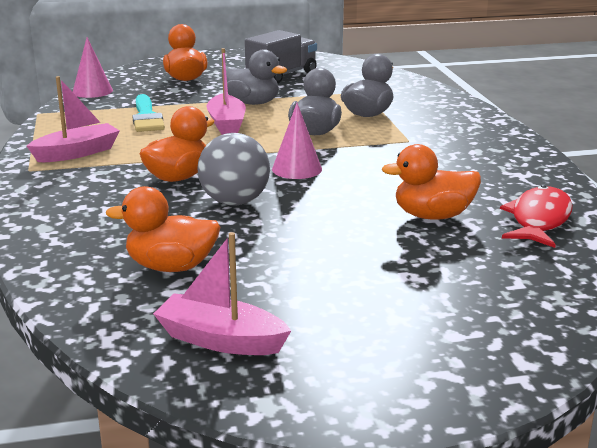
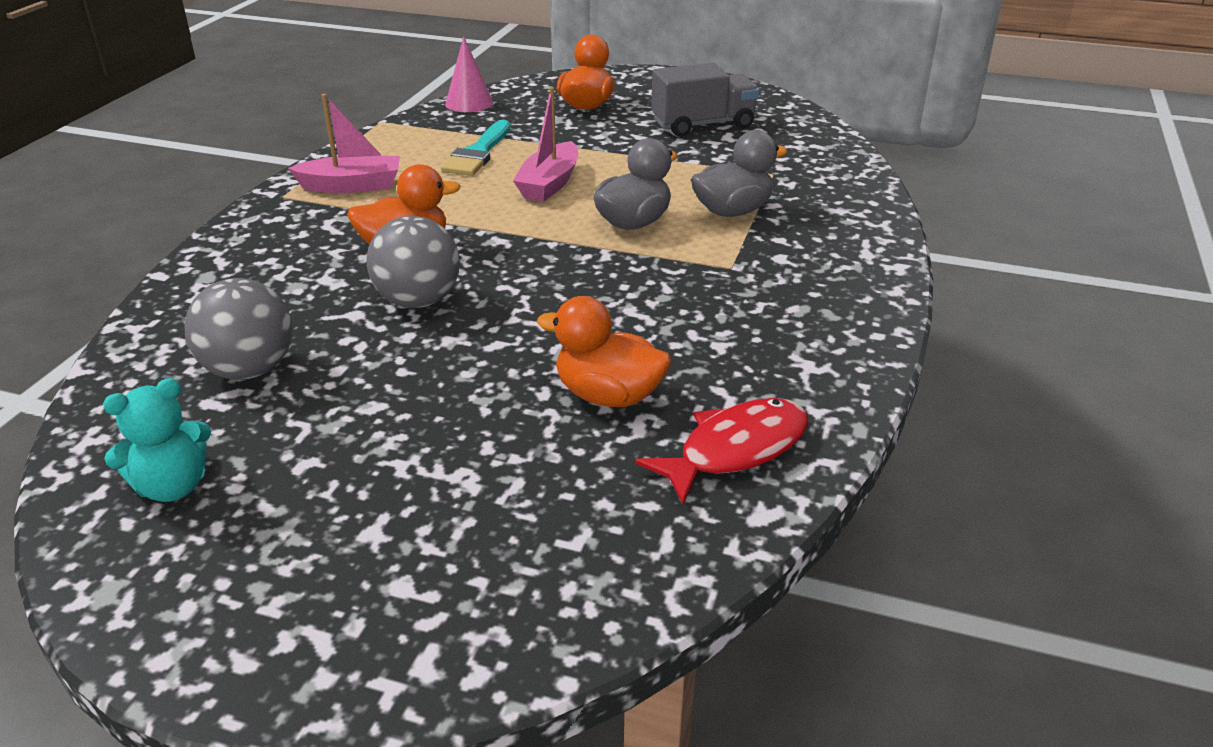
camera: 30 degrees right, 10 degrees up
(171, 267) = (249, 370): orange duck -> grey ball
(221, 340) = (173, 487): pink boat -> turquoise teddy bear
(252, 103) = (616, 159): grey duck -> none
(297, 169) = (542, 273): pink cone -> none

